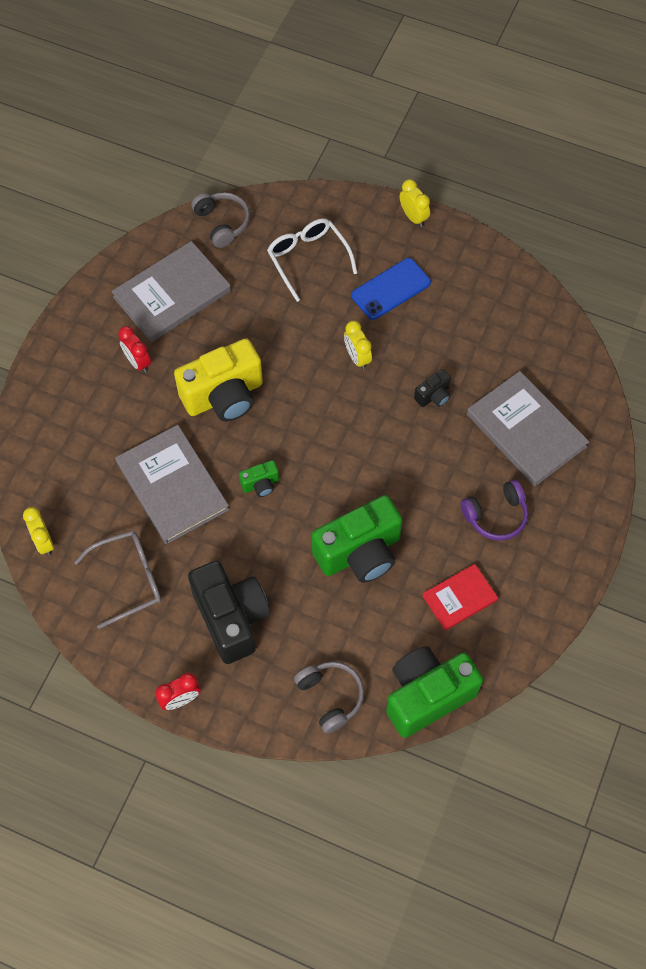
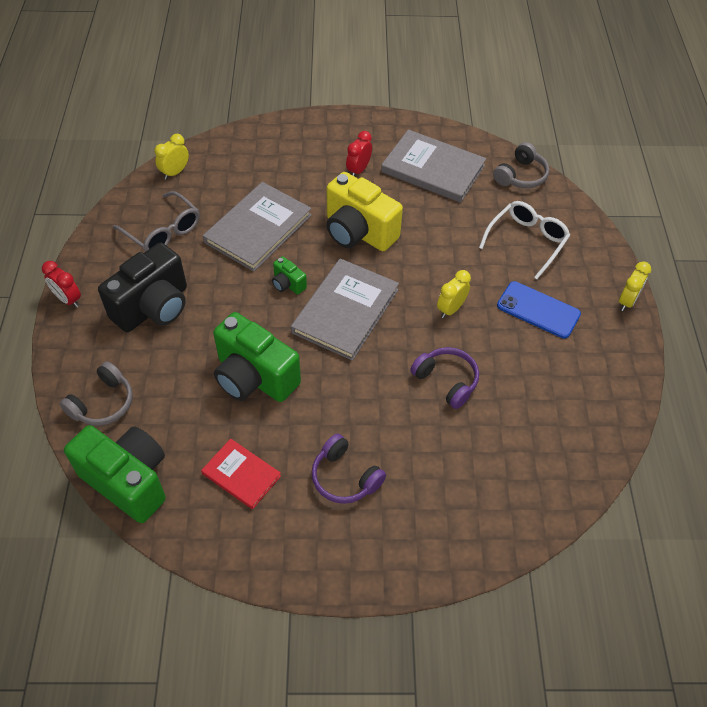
camera: 65 degrees right, 10 degrees down
(433, 396) = (446, 381): black camera -> purple headphones
(526, 430) = (454, 473): grey book -> grey book (345, 311)

